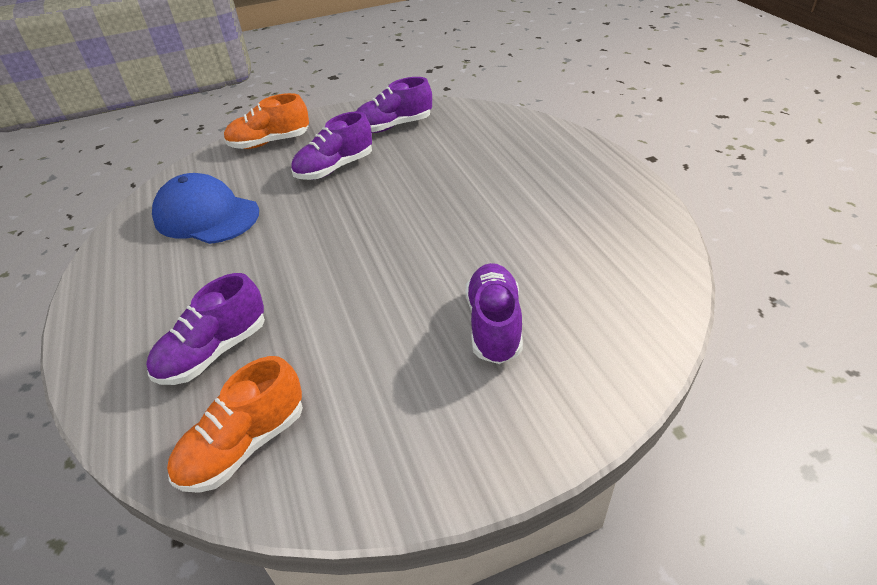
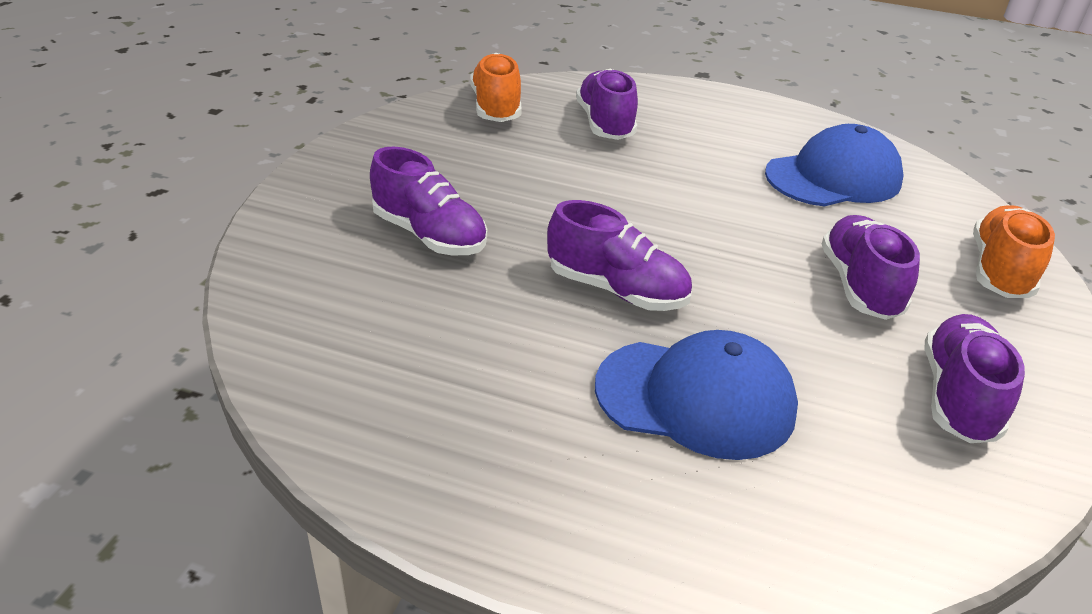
camera: 125 degrees right, 5 degrees down
(441, 227) = (617, 290): none -> purple shoe
(487, 172) = (695, 398): none -> blue cap

